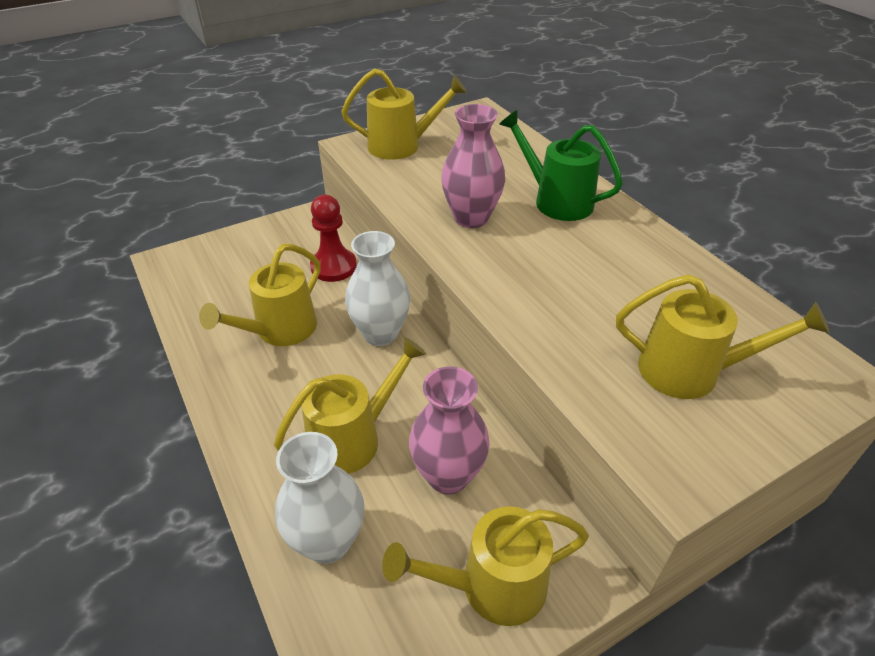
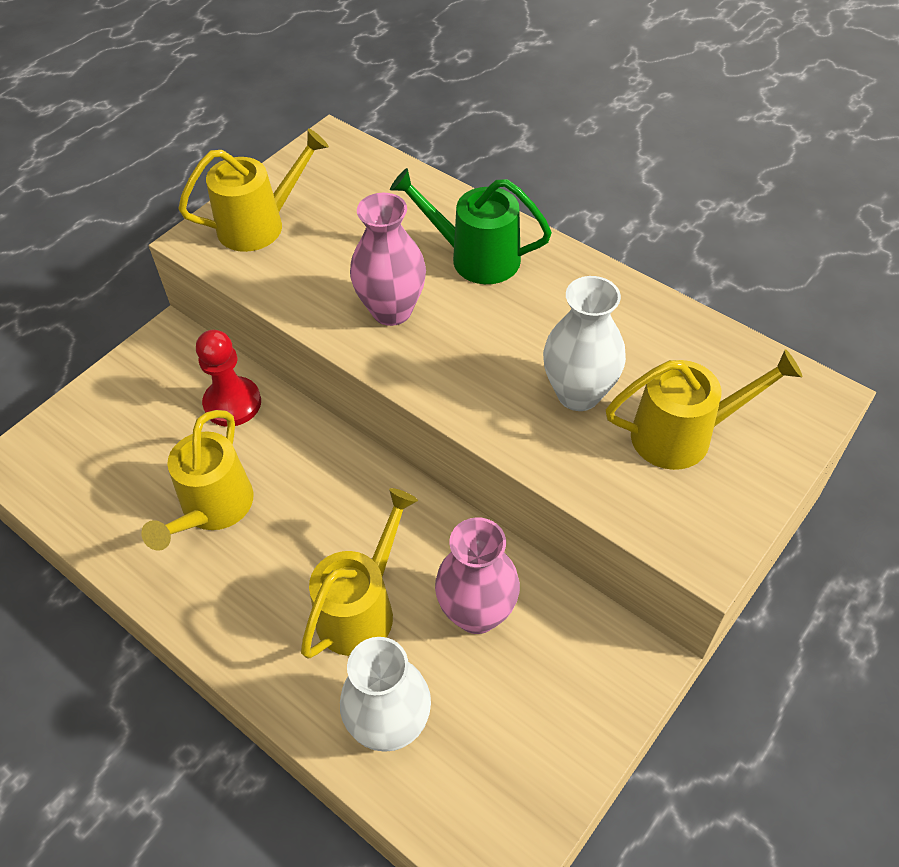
camera: 20 degrees left, 10 degrees up
(380, 333) = (331, 474): white vase -> white vase (578, 394)
(491, 586) = (563, 707): yellow watering can -> none

